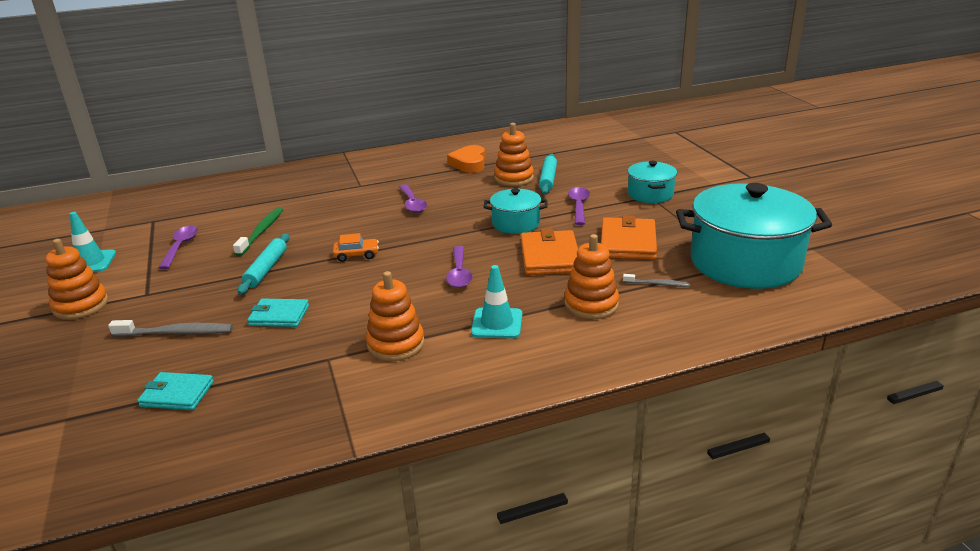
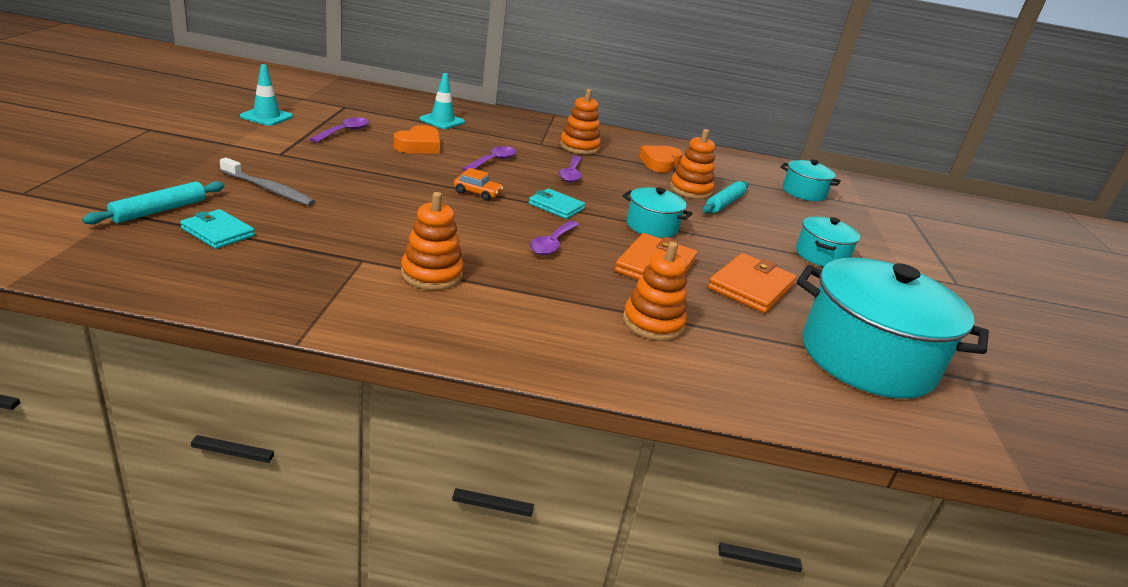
camera: 20 degrees right, 0 degrees up
(81, 305) = (225, 142): orange stacking toy -> orange stacking toy (579, 147)
(261, 231) = (419, 146): green toothbrush -> orange heart
(266, 269) = (391, 173): turquoise rolling pin -> turquoise rolling pin (159, 210)
(279, 315) = (361, 211): turquoise wallet -> turquoise wallet (556, 206)
(497, 323) = (542, 298): turquoise traffic cone -> turquoise traffic cone (442, 121)
(578, 206) = (732, 236): purple spoon -> purple spoon (493, 161)
(593, 144) = (803, 192): none -> turquoise pot
(657, 284) = (744, 335): grey toothbrush -> none

